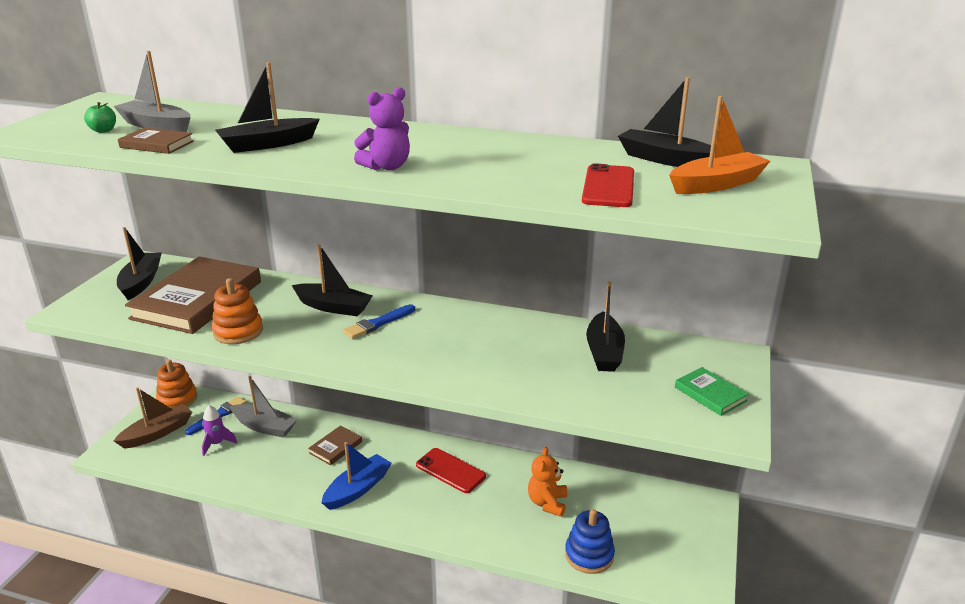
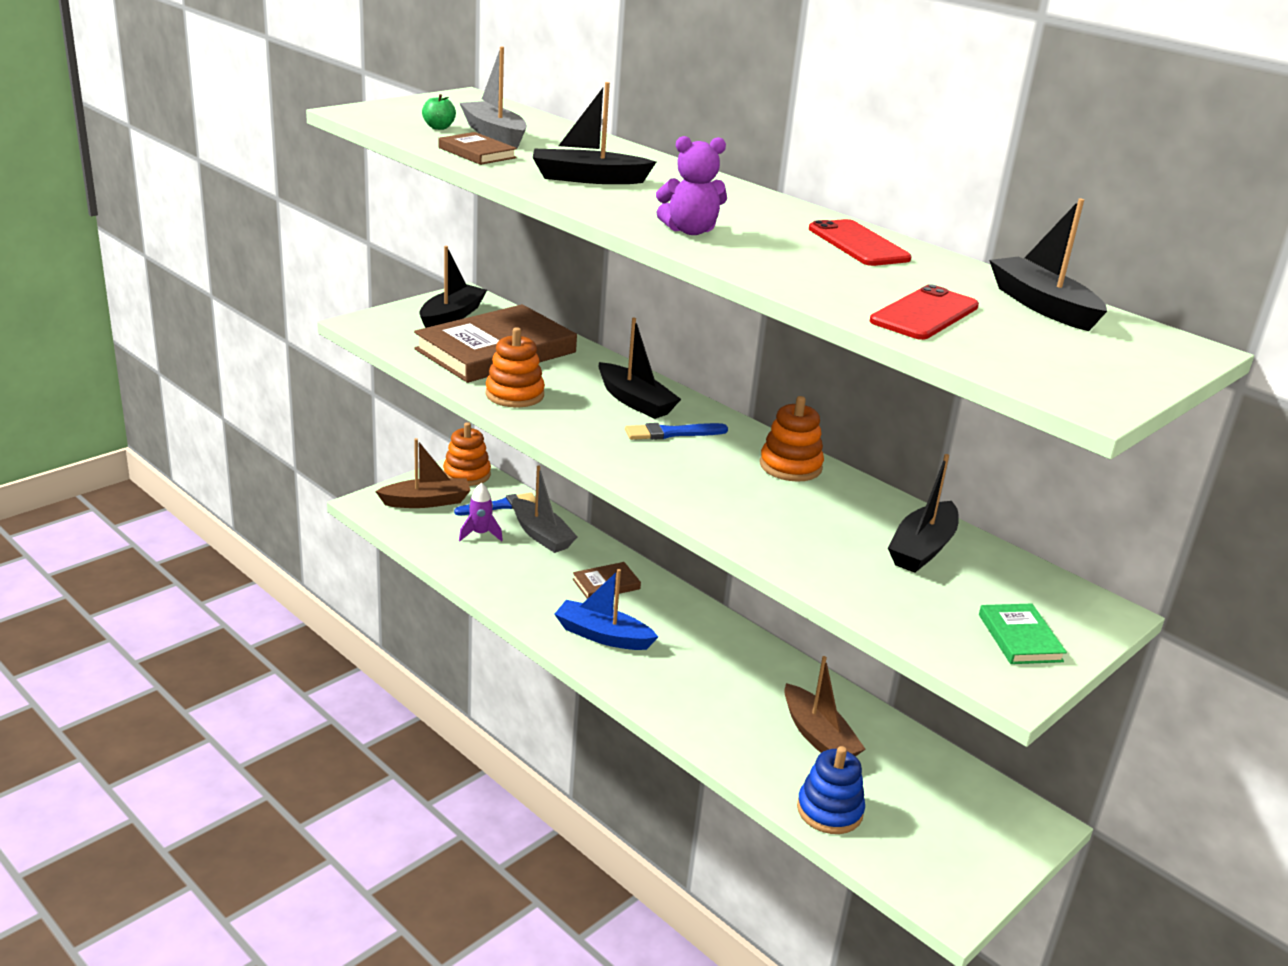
camera: 25 degrees right, 0 degrees up
(358, 489) = (602, 635): blue boat -> blue boat turned 135 degrees counterclockwise
(450, 470) = (723, 657): red phone -> red phone (858, 244)
(476, 321) = (790, 466): none -> orange stacking toy
(547, 503) = (818, 736): orange teddy bear -> brown boat
(716, 184) = (1070, 347): orange boat -> none

